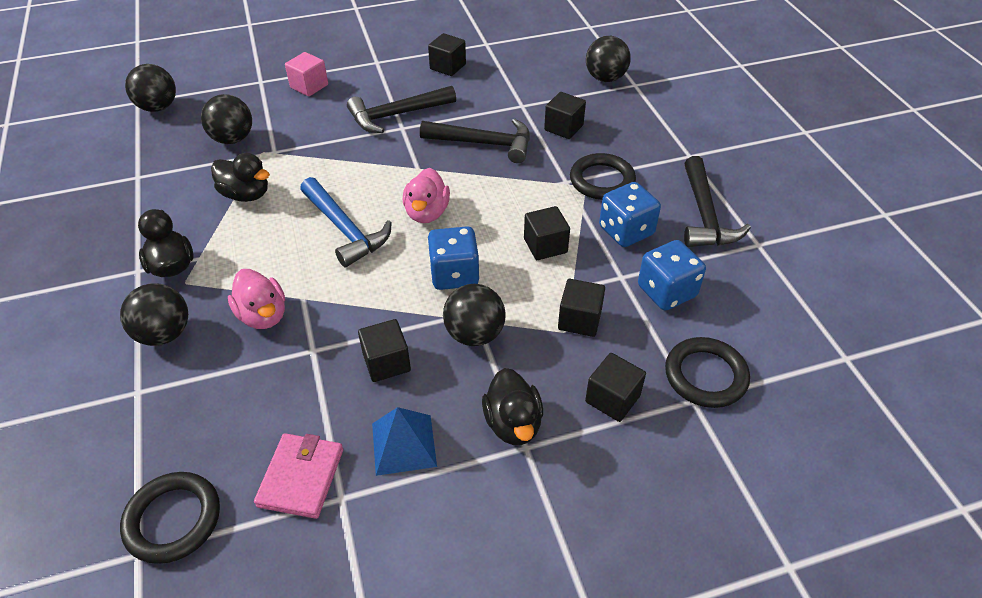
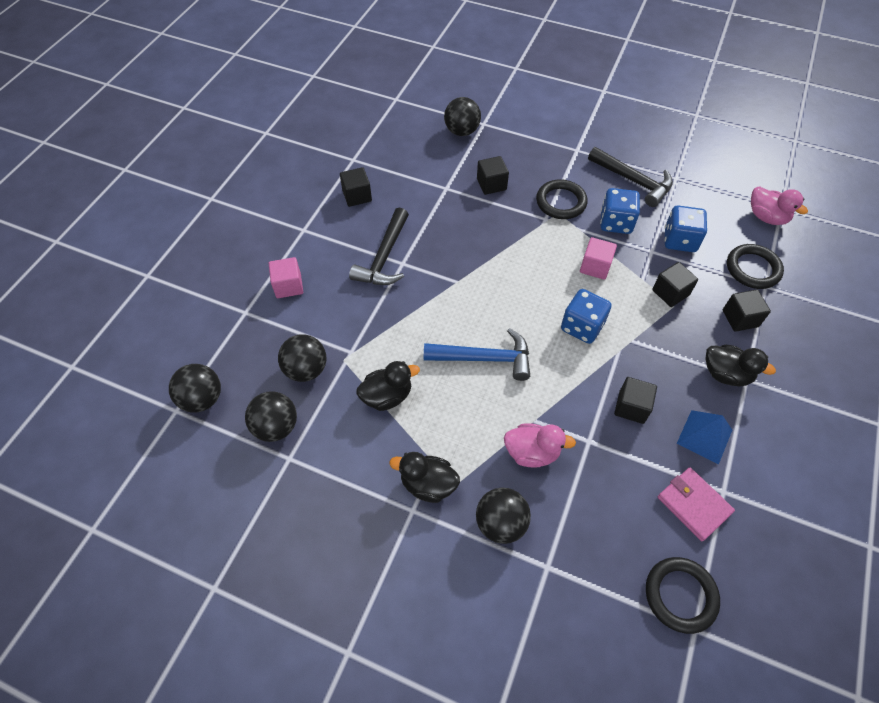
camera: 50 degrees left, 10 degrees up
(427, 213) = (509, 304): pink duck -> pink duck (766, 217)
(474, 334) = (642, 348): black ball -> black ball (276, 427)
(483, 144) = (466, 232): black hammer -> none
(545, 245) = (595, 267): black cube -> pink cube

